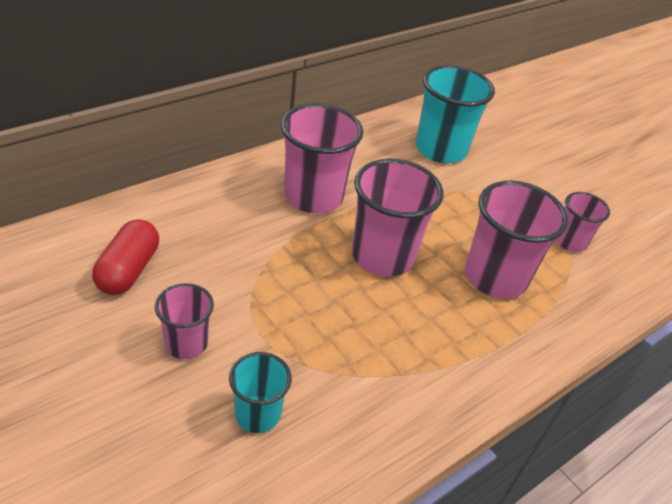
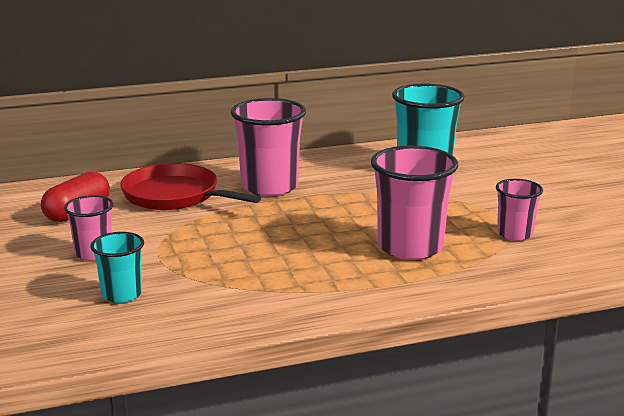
camera: 25 degrees right, 20 degrees down
(223, 224) = (175, 195): none -> red pan
(382, 256) = (306, 225): pink cup -> none

